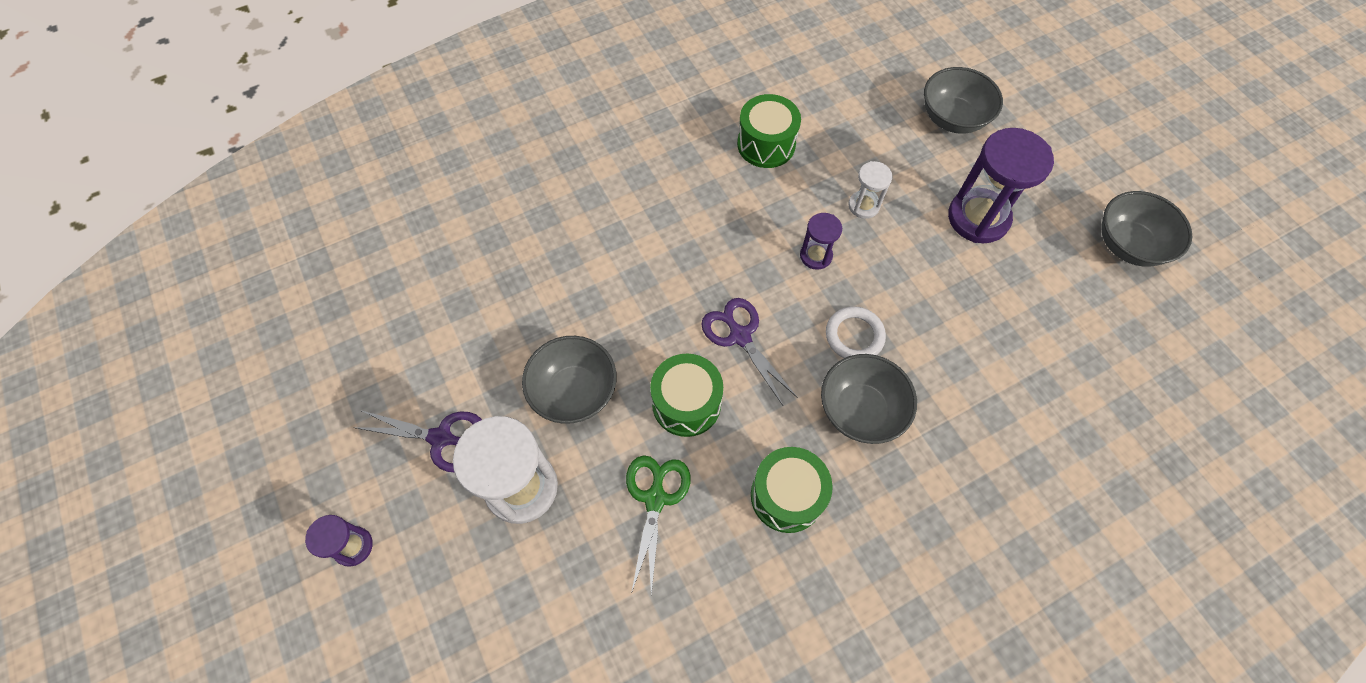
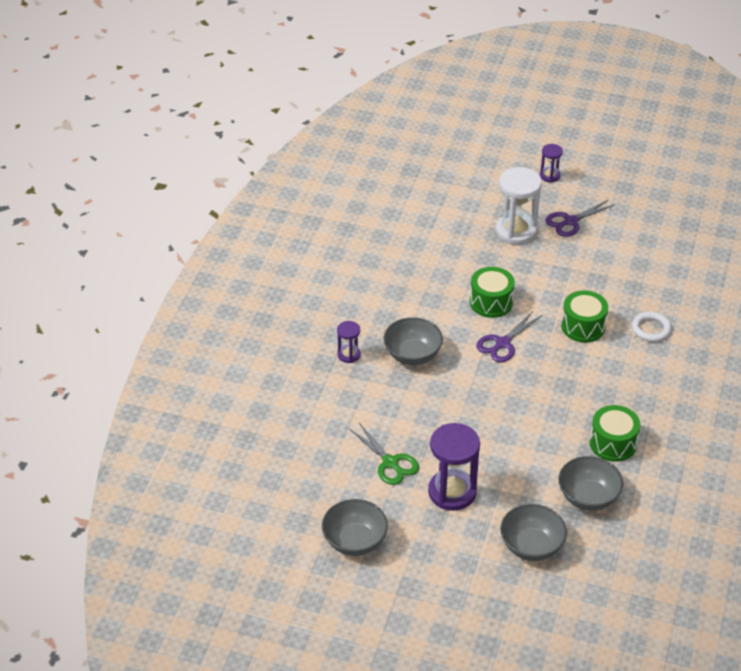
camera: 135 degrees right, 20 degrees down
(574, 392) = (543, 272): grey bowl -> grey bowl (588, 497)
(655, 498) = (460, 264): green scissors -> green scissors (390, 463)
(740, 336) = (502, 343): purple scissors -> purple scissors turned 120 degrees clockwise
(787, 496) = (408, 303): green drum -> green drum (583, 326)
(816, 256) = (513, 405): purple hourglass -> purple hourglass (348, 355)
(854, 336) = (450, 383): white ring -> white ring (651, 329)
(863, 206) = (520, 450): white hourglass -> none

